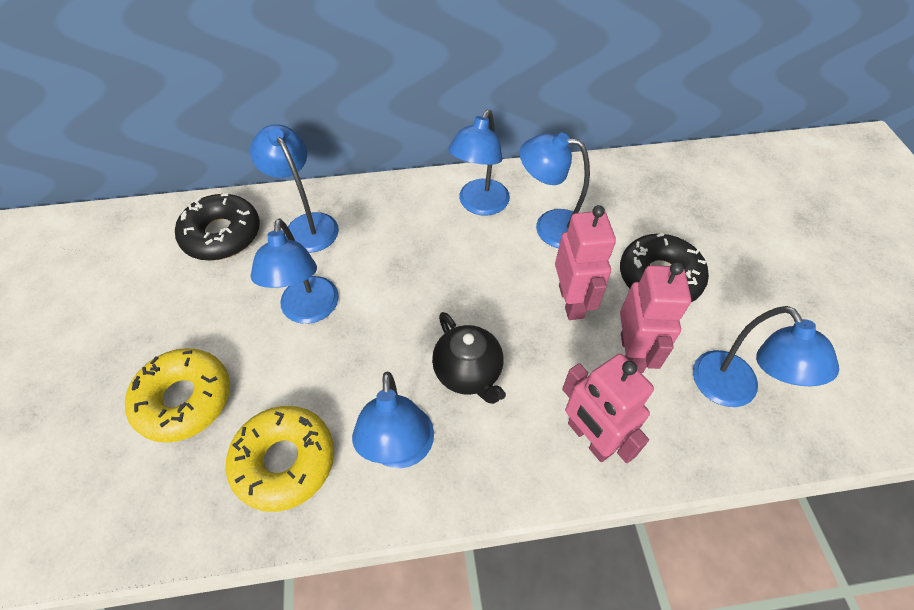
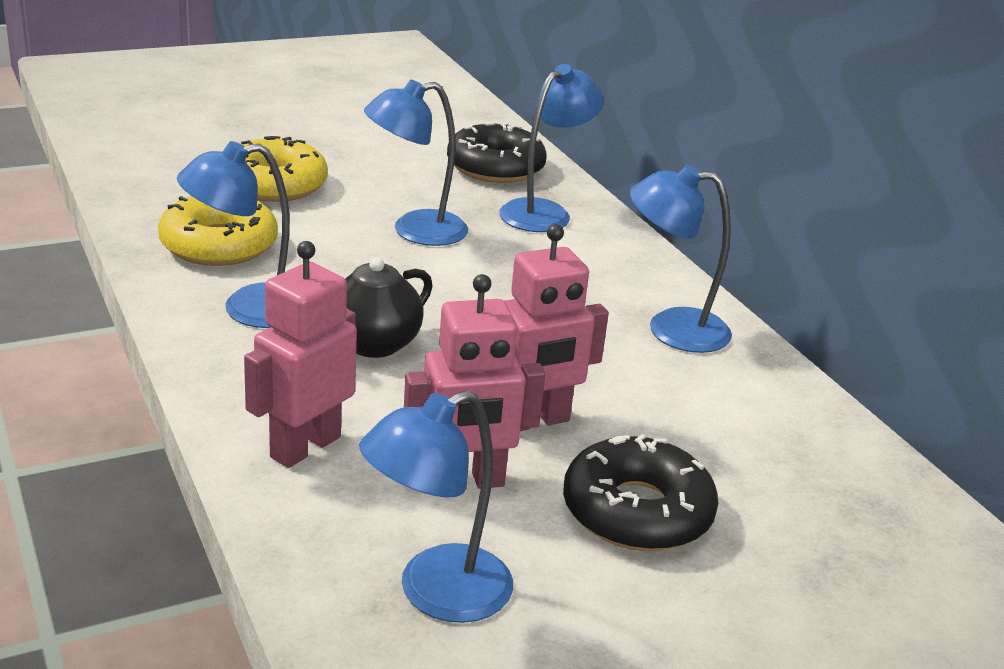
camera: 70 degrees right, 25 degrees down
(550, 227) = (672, 394): blue lamp -> none

